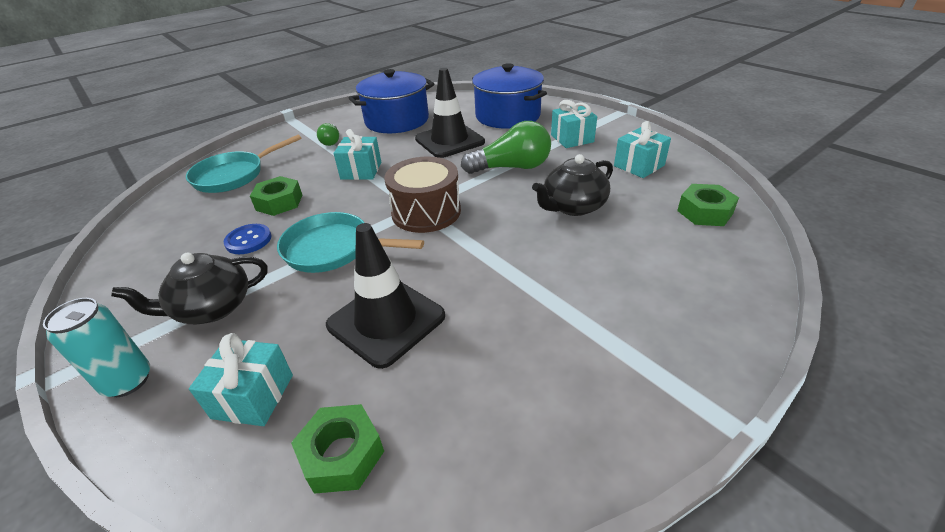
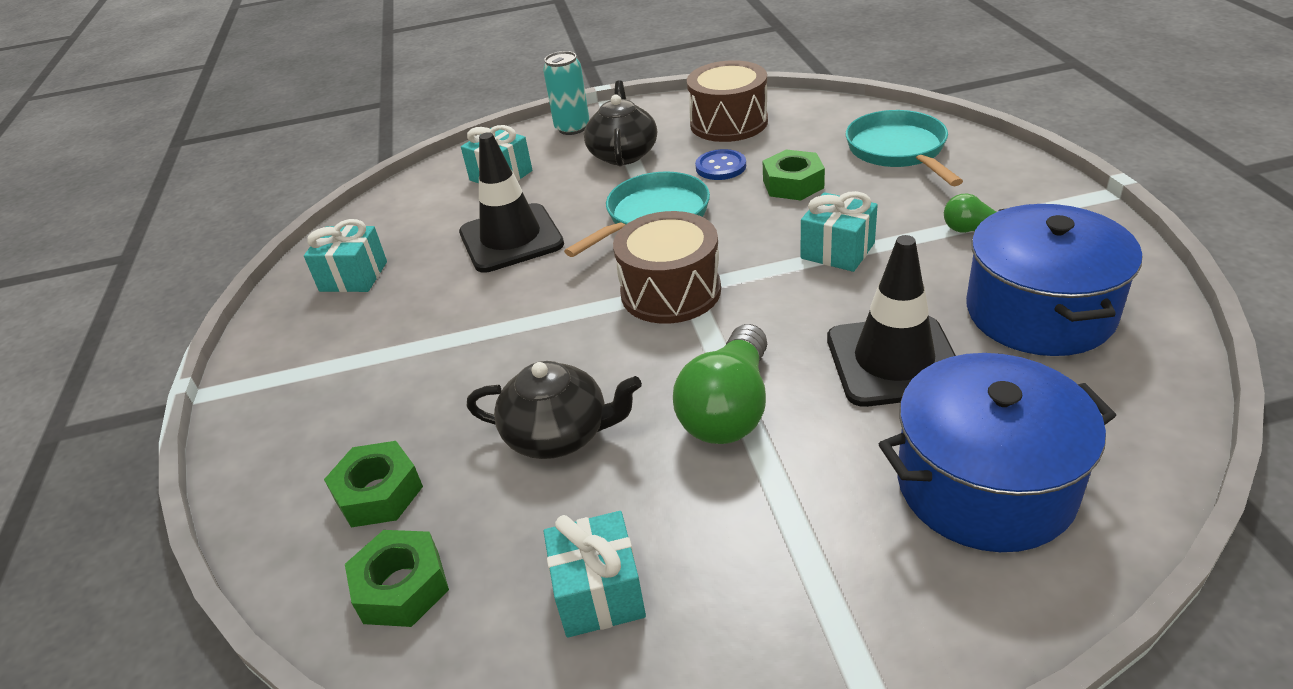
camera: 120 degrees right, 0 degrees up
(160, 260) = (728, 123): none -> brown drum
(342, 455) = (412, 208): green nut -> green nut (378, 493)
(572, 138) = (789, 546): turquoise gift -> turquoise gift (353, 276)
(573, 206) = (558, 434): black teapot -> black teapot turned 105 degrees clockwise

